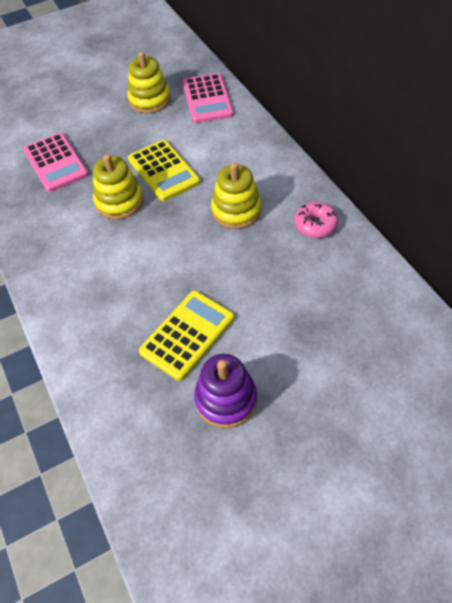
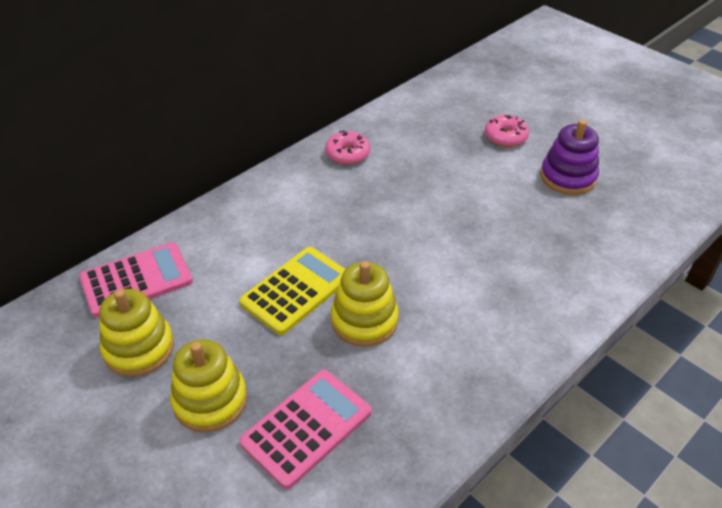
camera: 110 degrees left, 10 degrees down
(187, 335) = (521, 213): yellow calculator -> none
(236, 210) = (346, 211): yellow stacking toy -> yellow stacking toy (210, 400)
(312, 365) = (505, 137): none -> pink donut

